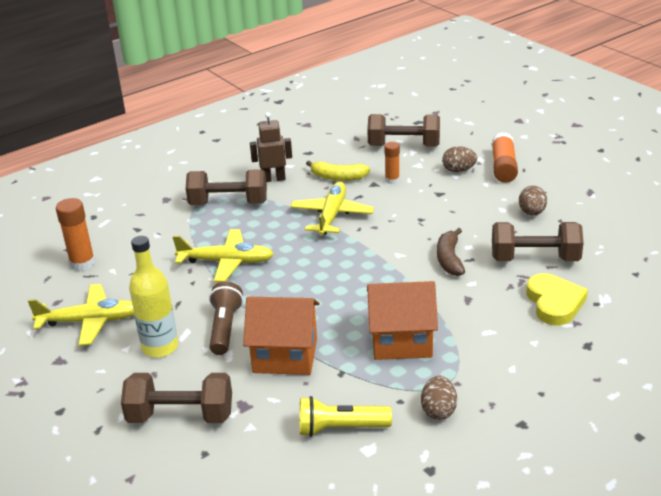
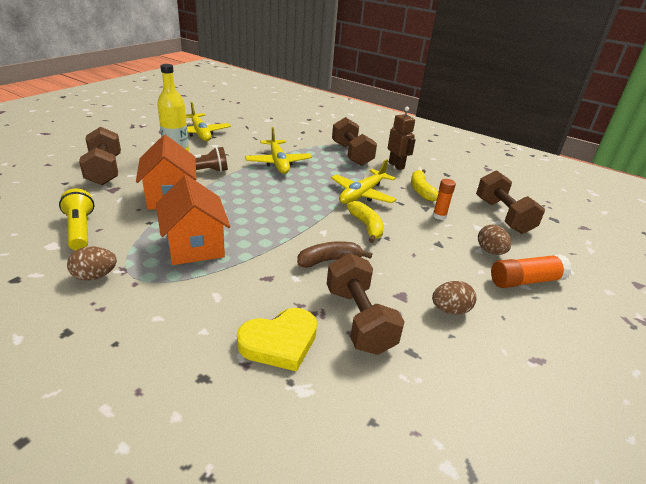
camera: 65 degrees right, 0 degrees up
(82, 263) = (258, 123): orange glue stick -> none
(332, 216) = (362, 194): yellow plane -> yellow plane turned 135 degrees clockwise
(397, 226) = (366, 226): none -> yellow banana

